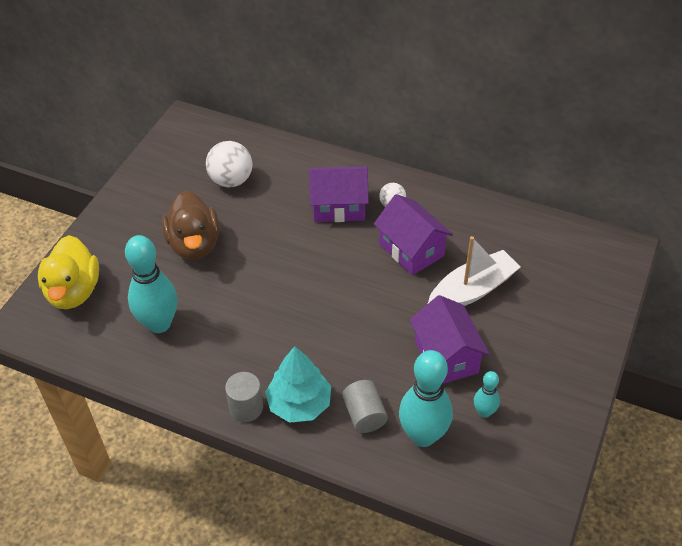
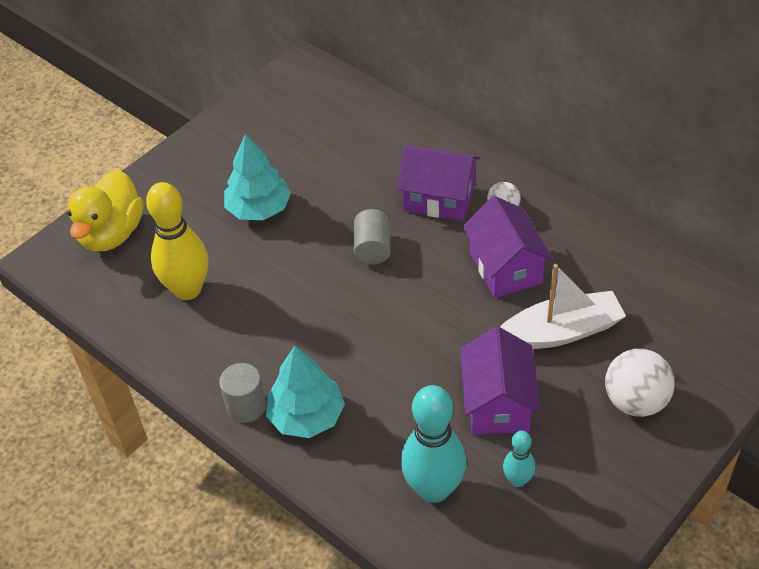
camera: 20 degrees right, 0 degrees up
(159, 324) = (188, 289): turquoise bowling pin -> yellow bowling pin
(194, 244) = (259, 209): brown duck -> turquoise tree
(231, 180) = (327, 144): white ball -> white ball (635, 401)
(364, 415) = (375, 448): grey cylinder -> grey cylinder (373, 248)

